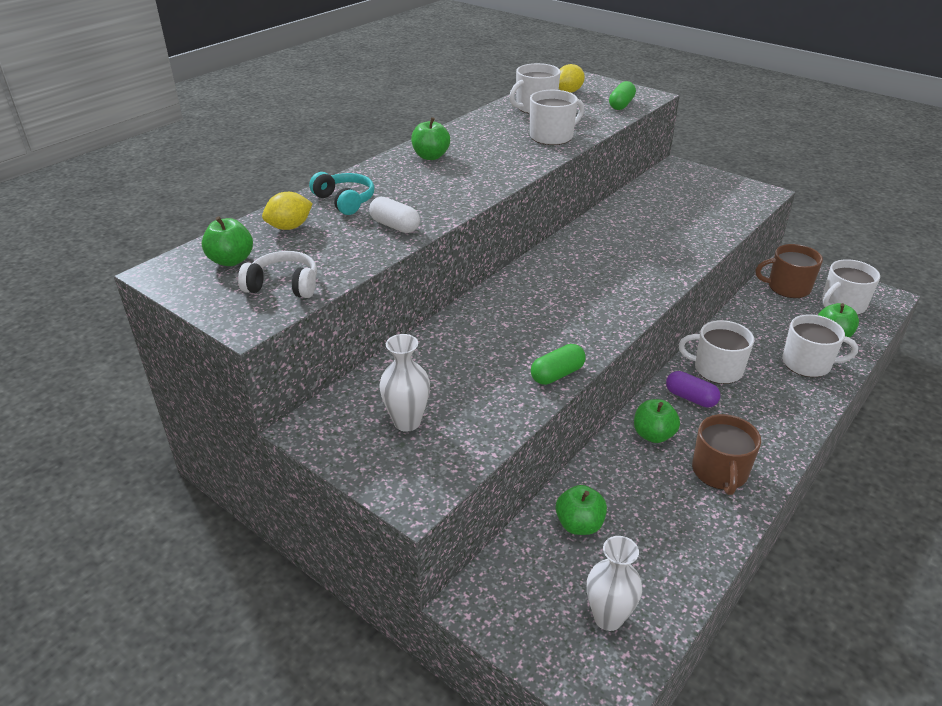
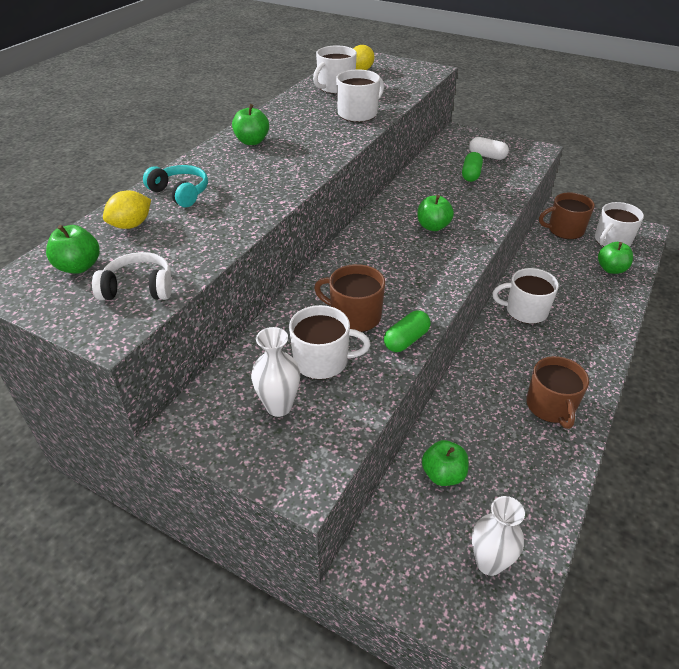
camera: 10 degrees left, 5 degrees up
(395, 226) = (235, 214): white capsule -> white capsule (487, 156)
(507, 345) = (354, 316): none -> brown mug
(621, 105) = (410, 80): green capsule -> green capsule (471, 175)
(653, 435) = (487, 379): green apple -> green apple (433, 226)
(690, 398) = (510, 340): purple capsule -> none
(807, 363) = (597, 297): white mug -> white mug (322, 361)

